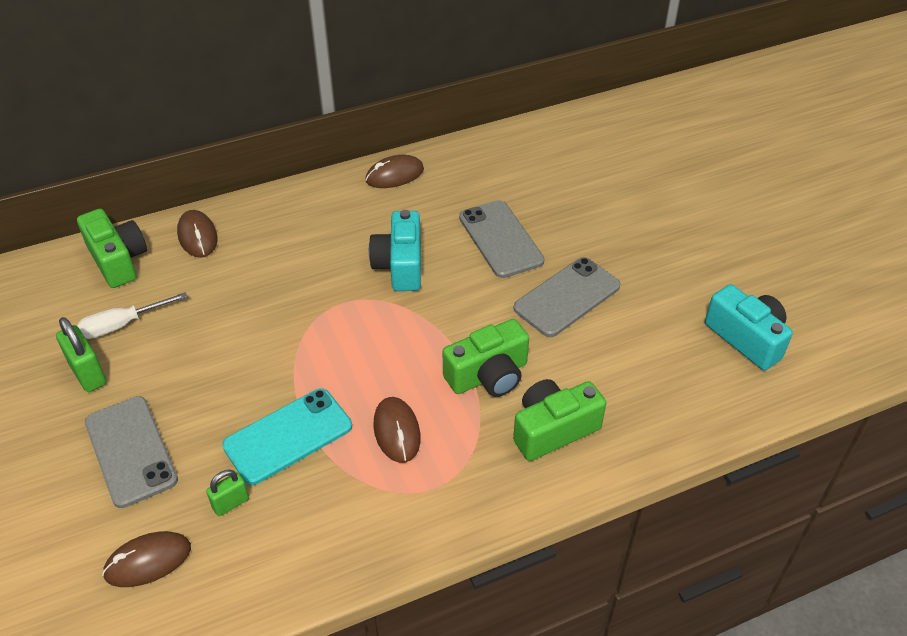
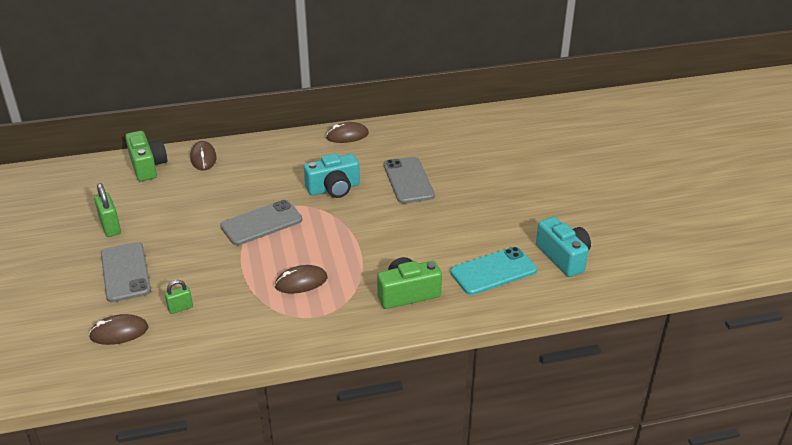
camera: 10 degrees right, 10 degrees down
(122, 325) = (140, 202): white screwdriver -> none
(288, 436) = (228, 276): turquoise phone -> turquoise phone (493, 271)
(397, 431) = (301, 282): brown mouse -> brown mouse turned 75 degrees clockwise
(400, 265) = (334, 188): turquoise camera -> turquoise camera turned 120 degrees counterclockwise
(488, 375) = (373, 258): green camera -> none
(567, 297) = (443, 219): grey phone -> grey phone (261, 223)

